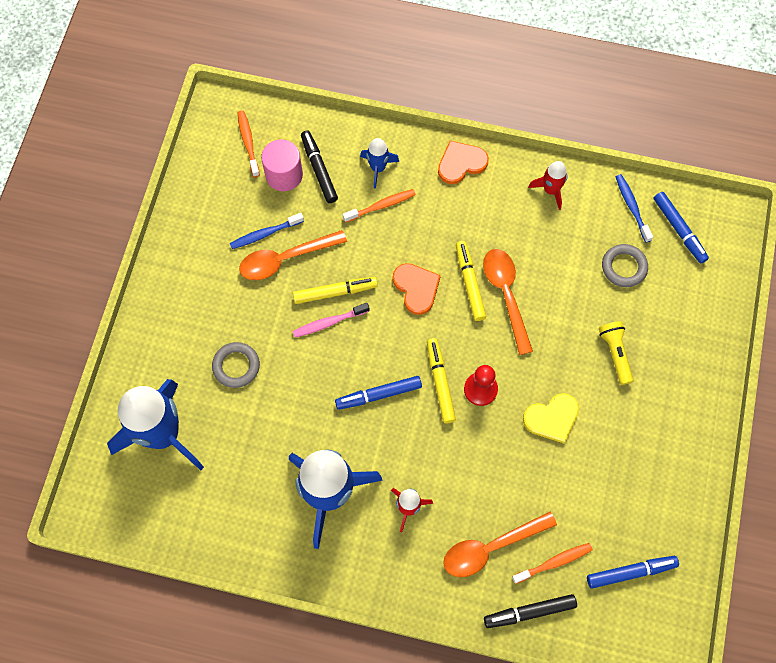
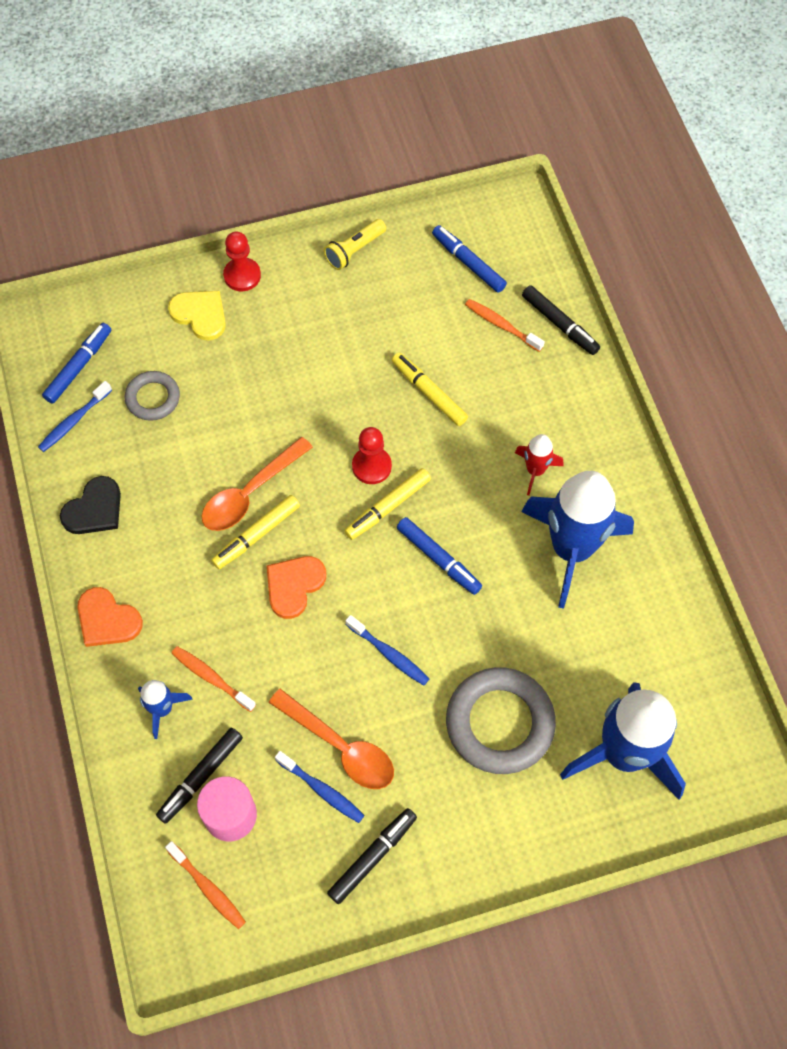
camera: 120 degrees left, 5 degrees down
(204, 241) = (372, 857): none -> black marker
(236, 366) = (500, 723): grey ring -> grey ring, size x1.78
(248, 142) = (208, 888): orange toothbrush -> orange toothbrush turned 90 degrees counterclockwise
(328, 322) = (389, 654): pink toothbrush -> blue toothbrush
(335, 292) = (349, 668): yellow marker -> yellow marker (429, 393)
(491, 547) = (524, 382): orange spoon -> none
(550, 190) = (94, 509): red rocket -> black heart
(552, 418) = (361, 389): yellow heart -> yellow heart (200, 315)
(615, 353) = (257, 365): yellow flashlight -> yellow flashlight (354, 250)
(707, 383) = (242, 275): none -> red pawn

